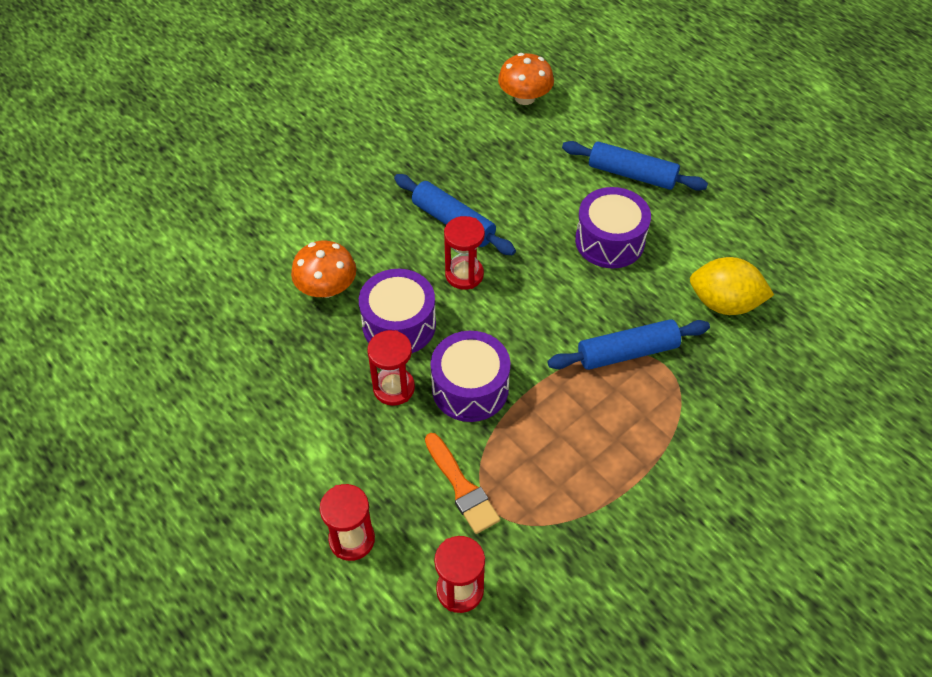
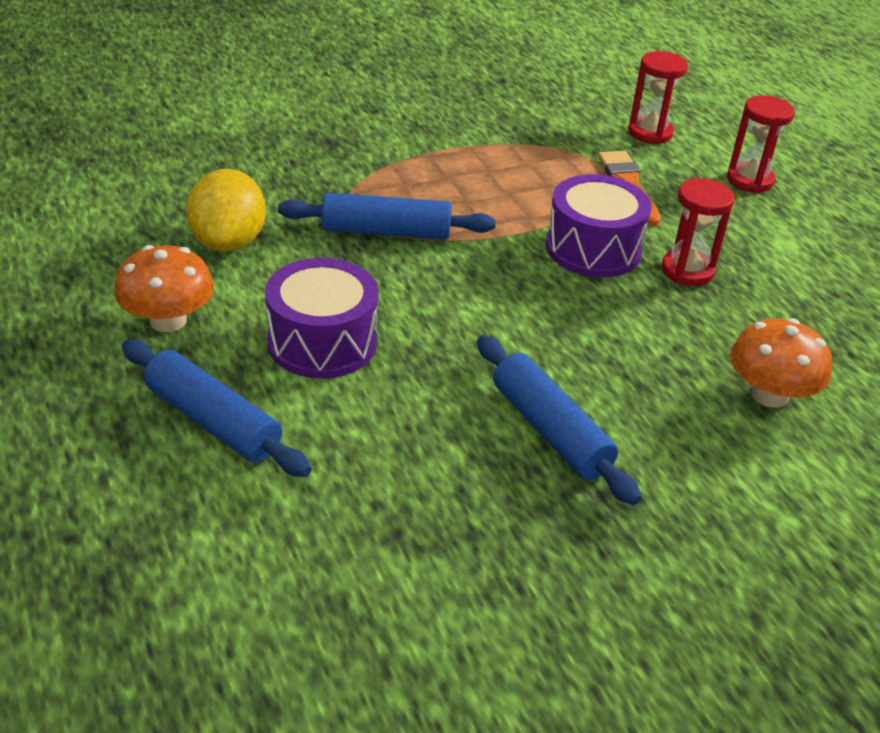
camera: 165 degrees left, 15 degrees down
(399, 324) = (668, 327): purple drum -> none
(464, 274) = (558, 358): red hourglass -> none
(524, 97) = (306, 631): orange mushroom -> orange mushroom (168, 320)
(724, 303) = (228, 242): yellow lemon -> yellow lemon turned 60 degrees clockwise

